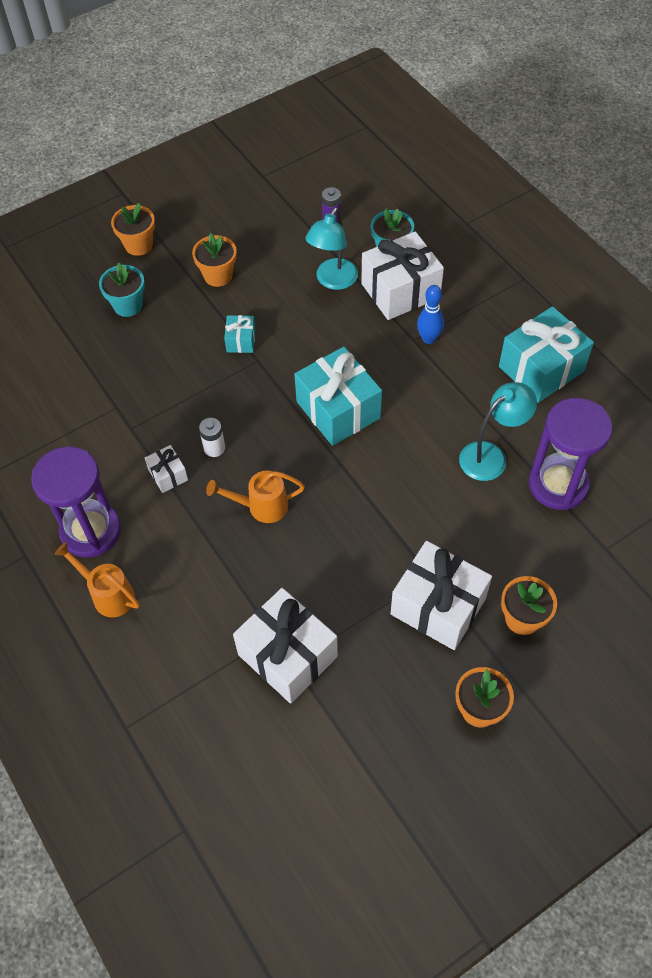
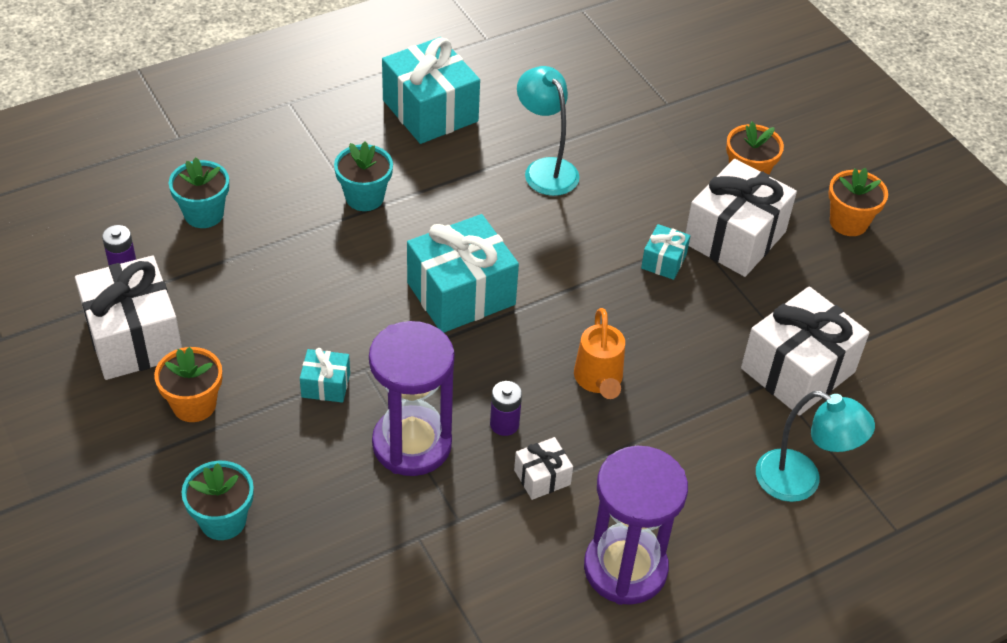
camera: 90 degrees left, 10 degrees down
(108, 594) = (721, 547): orange watering can -> none
(138, 245) = (96, 504): orange flower pot -> none
(214, 448) = (504, 424): white battery -> purple battery
(333, 281) = (242, 278): turquoise lamp -> turquoise lamp (800, 482)
(398, 549) = (663, 261): none -> turquoise gift
(400, 291) = (278, 213): white gift -> white gift (134, 338)
(428, 339) = (364, 197): blue bowling pin -> turquoise flower pot
(558, 484) = (588, 124): purple hourglass -> purple hourglass (412, 444)

